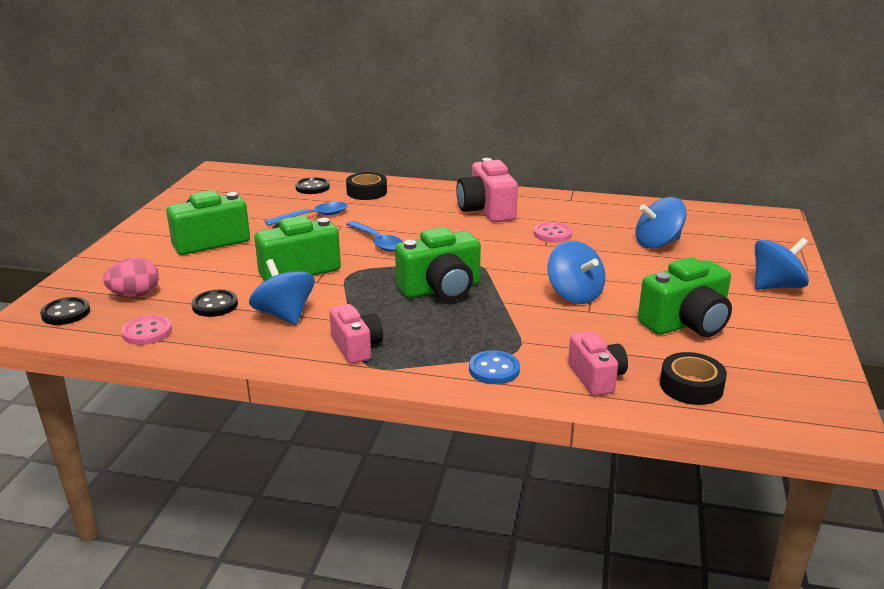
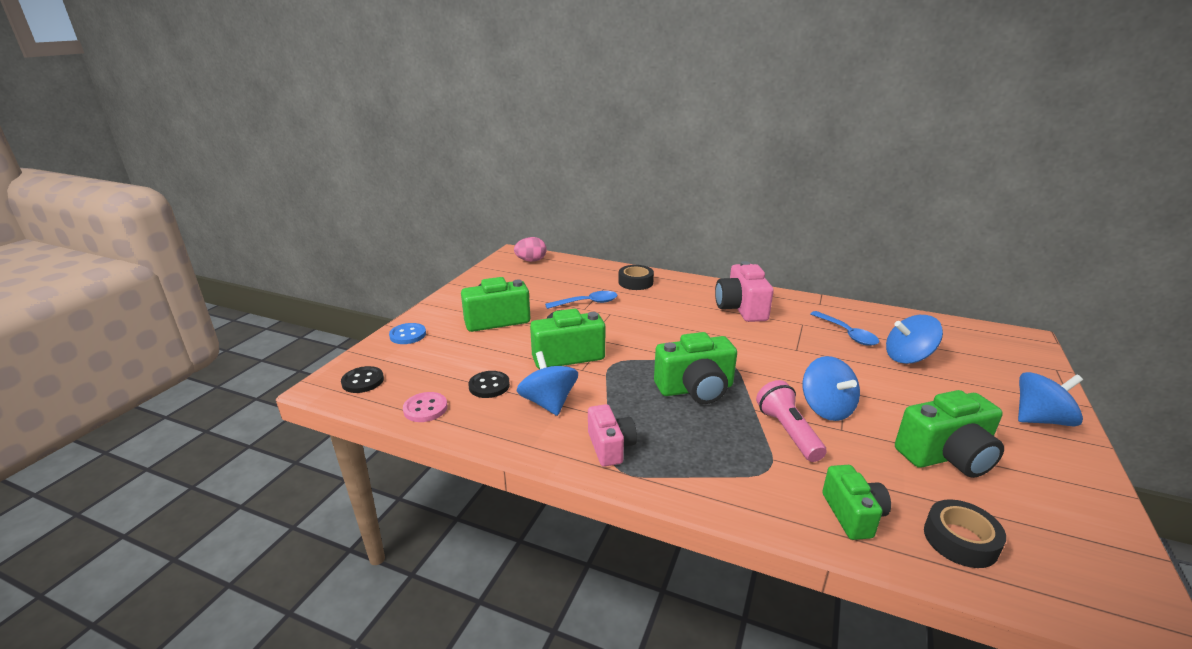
camera: 10 degrees right, 0 degrees up
(135, 295) = (424, 368): pink egg -> pink egg (531, 261)
(312, 187) = (590, 274): black button -> none
(377, 242) = (640, 333): blue spoon -> blue spoon (847, 334)
(494, 369) = (744, 491): blue button -> blue button (408, 335)
(536, 318) = (788, 432): none -> pink flashlight
(552, 234) = (803, 338): pink button -> none
(596, 377) = (853, 515): pink camera -> green camera

